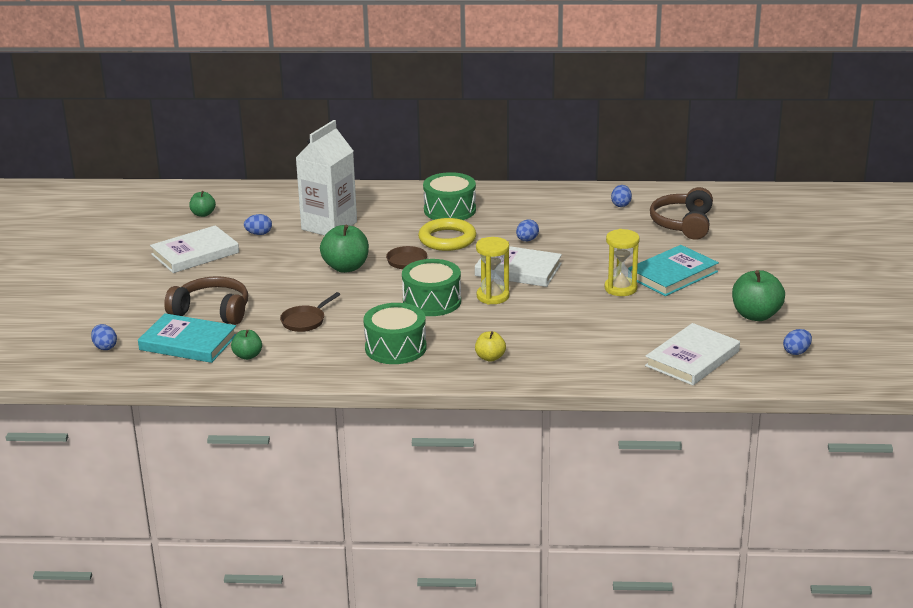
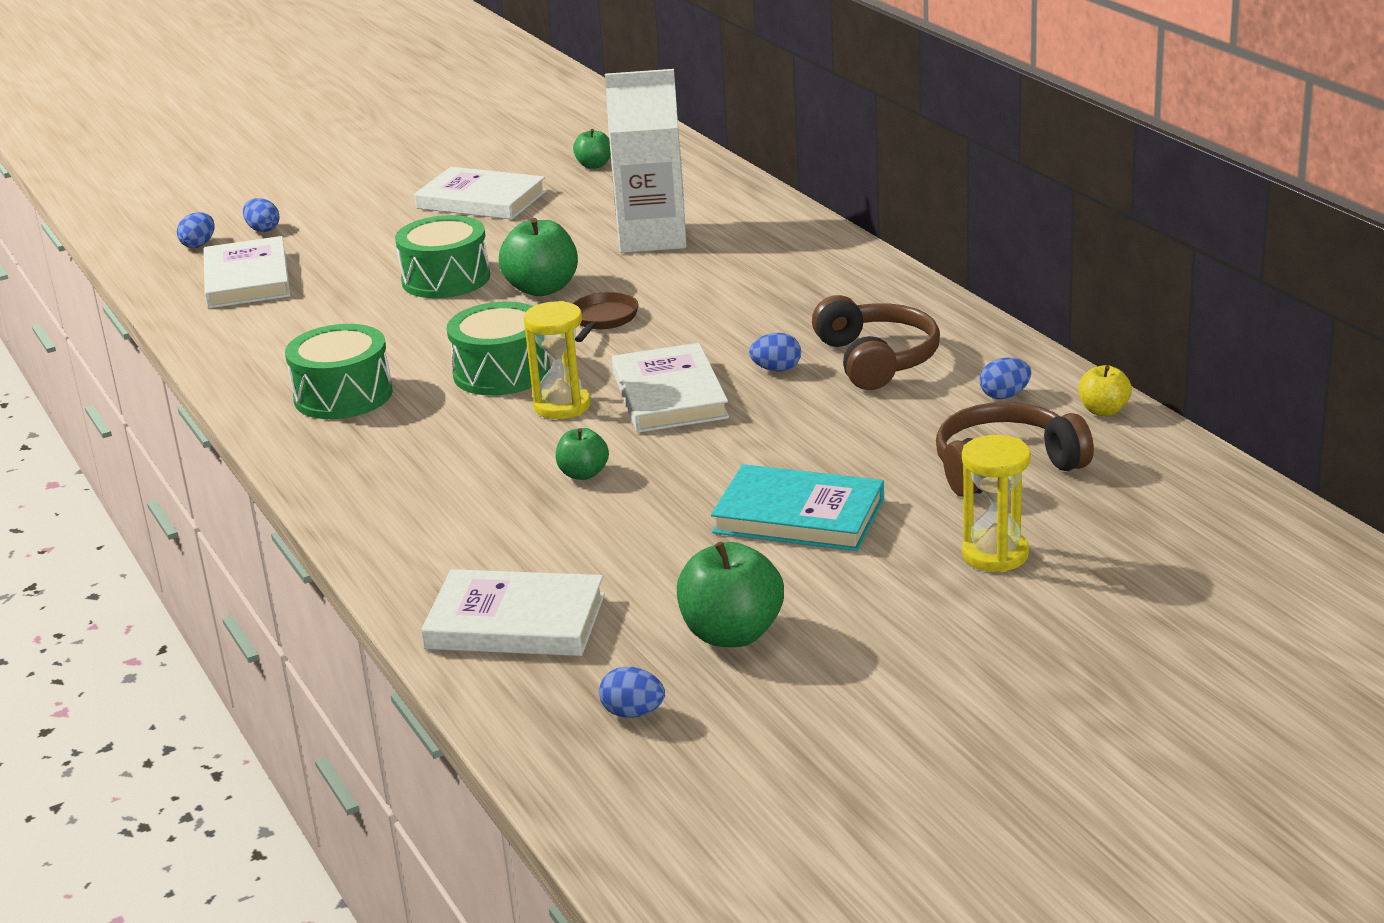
camera: 60 degrees right, 0 degrees up
(188, 342) = (247, 279): turquoise book -> white book
(212, 311) = (339, 262): brown headphones -> brown headphones (877, 360)
(247, 356) = (242, 320): green apple -> green apple (583, 474)
(259, 234) = (577, 211): blue egg -> blue egg (263, 229)
(305, 321) = (365, 319): brown pan -> none
(447, 239) = (707, 318): yellow ring -> none
(449, 210) = (805, 288): green drum -> green drum (446, 279)
(490, 358) = (372, 465): yellow apple -> yellow apple (1103, 411)
(620, 288) = (697, 489): yellow hourglass -> yellow hourglass (995, 554)

